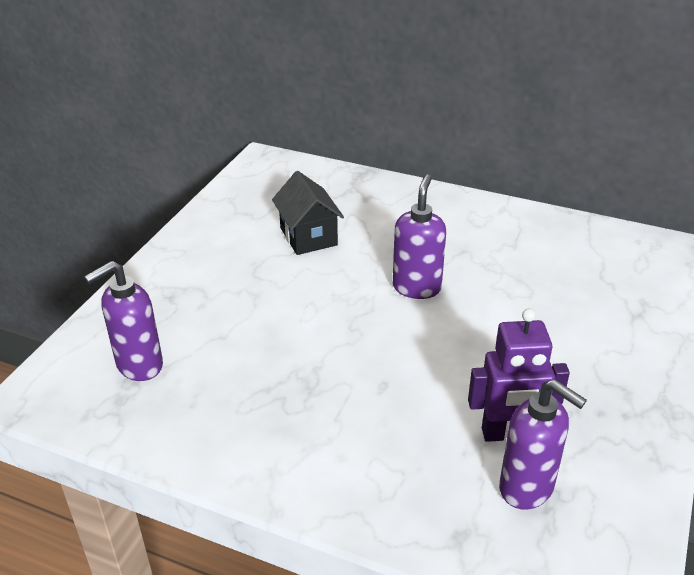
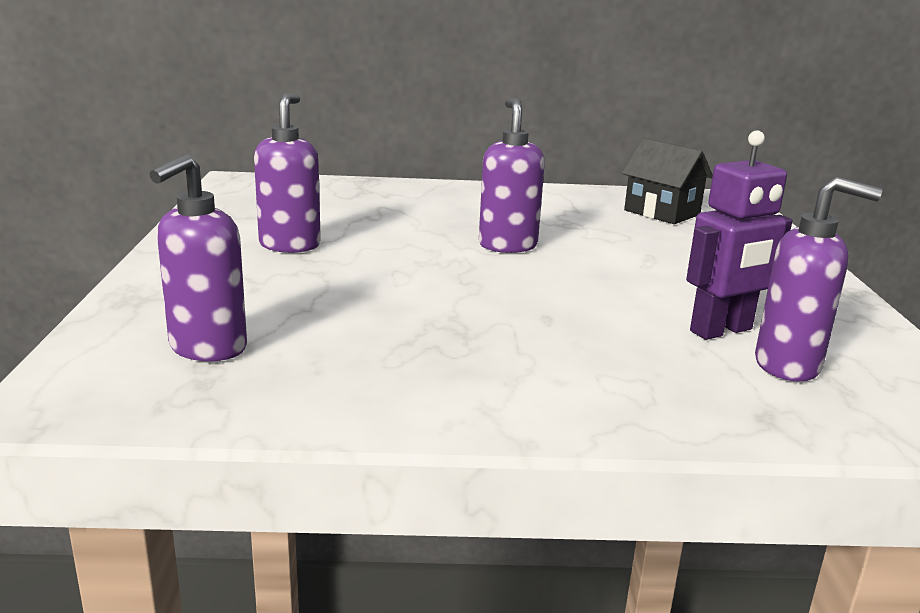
camera: 25 degrees left, 15 degrees down
(253, 256) = (290, 245): none -> purple soap dispenser
(308, 236) = (345, 225): black house -> black house (662, 212)

